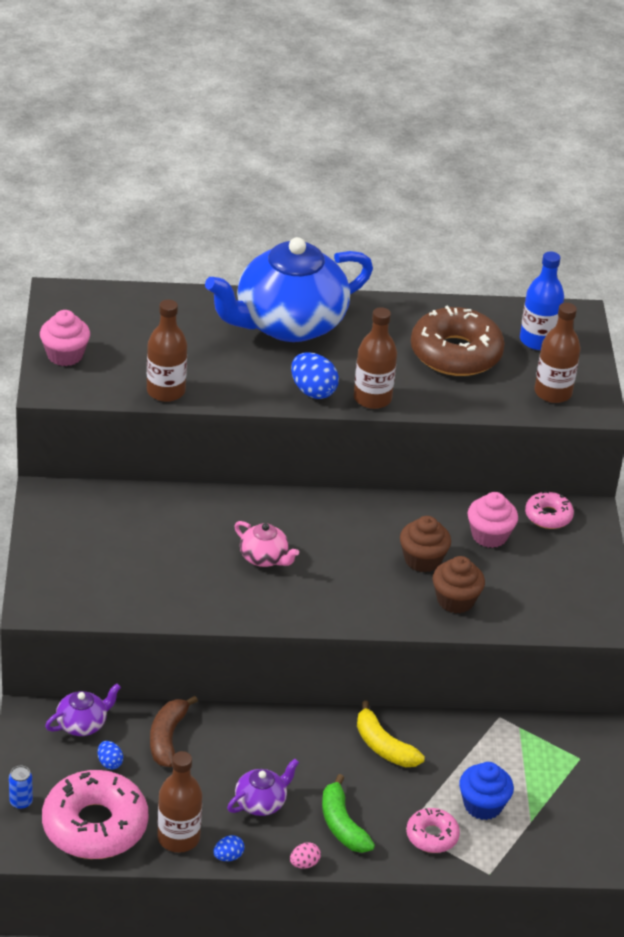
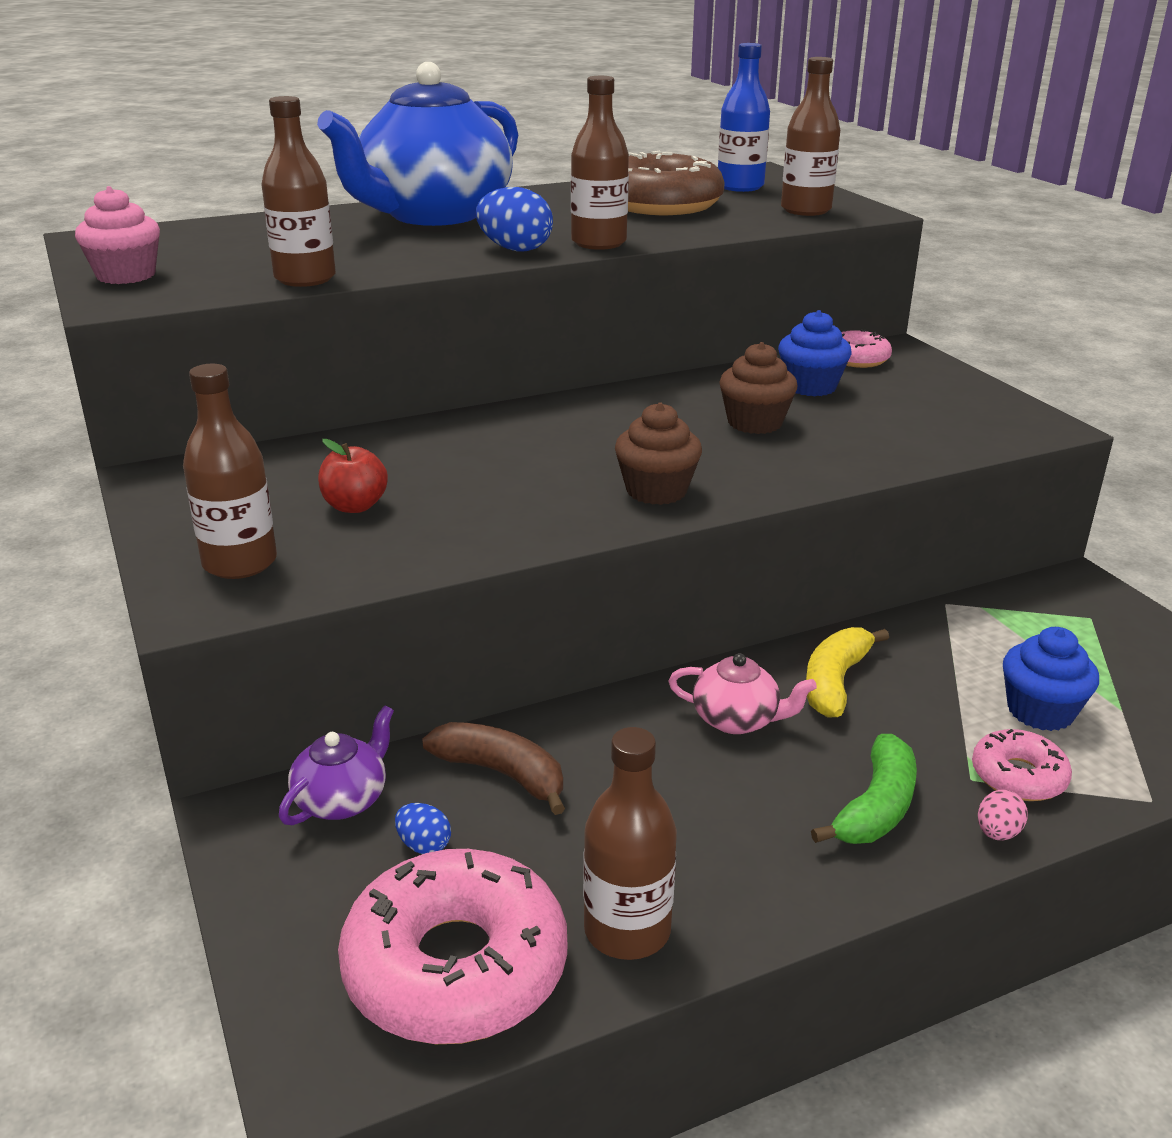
camera: 20 degrees left, 10 degrees down
(21, 802) = (283, 976): blue can -> none
(67, 582) = (240, 563): none -> brown bottle
(144, 557) = (355, 506): none -> red apple
(167, 738) = (502, 774): brown banana -> brown banana turned 135 degrees clockwise
(228, 856) = (738, 930): blue egg -> none
(261, 802) = (724, 819): purple teapot -> none
(264, 558) = (540, 467): pink teapot -> pink teapot (737, 719)
(304, 864) = (873, 892): pink egg -> pink egg (997, 833)
(342, 824) = (876, 807): green banana -> green banana turned 105 degrees counterclockwise
(383, 746) = (835, 682): yellow banana -> yellow banana turned 90 degrees clockwise
(455, 600) = (839, 448): brown cupcake -> brown cupcake (656, 490)
(489, 535) = (810, 386): pink cupcake -> blue cupcake

